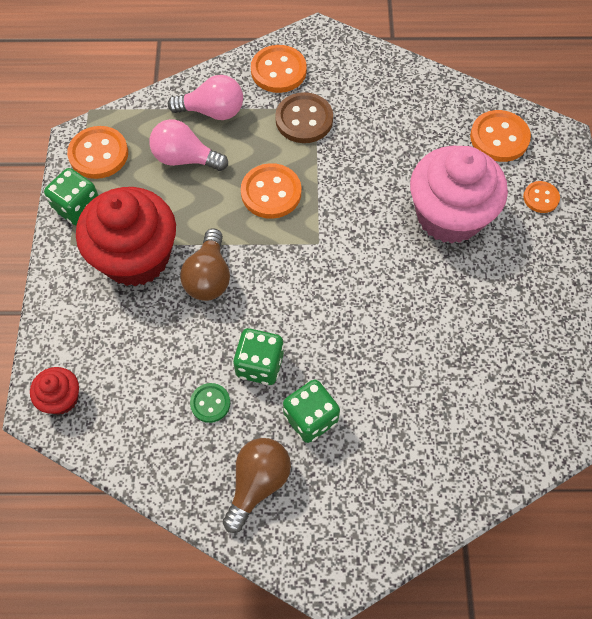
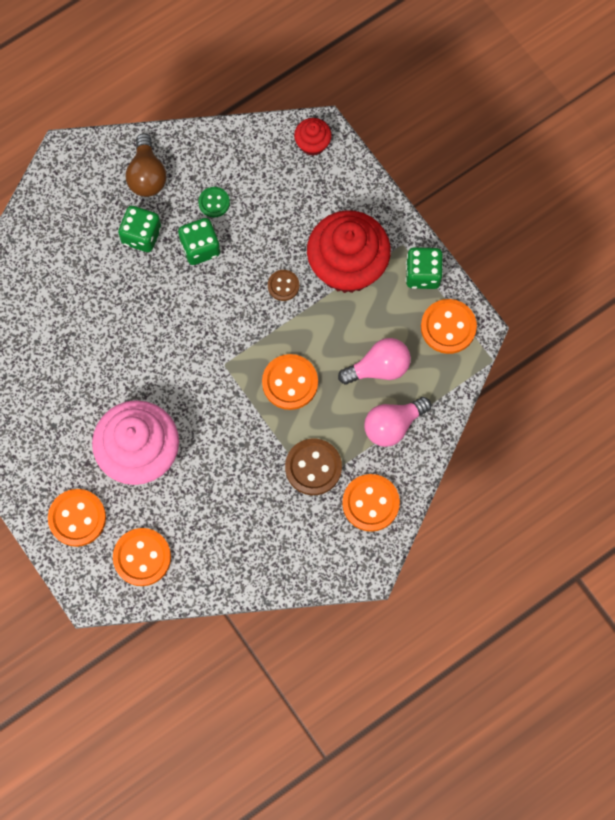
camera: 145 degrees right, 10 degrees up
(209, 277) = (283, 286): brown light bulb -> brown button
(541, 198) = (77, 518): orange button -> orange button, size x1.73

